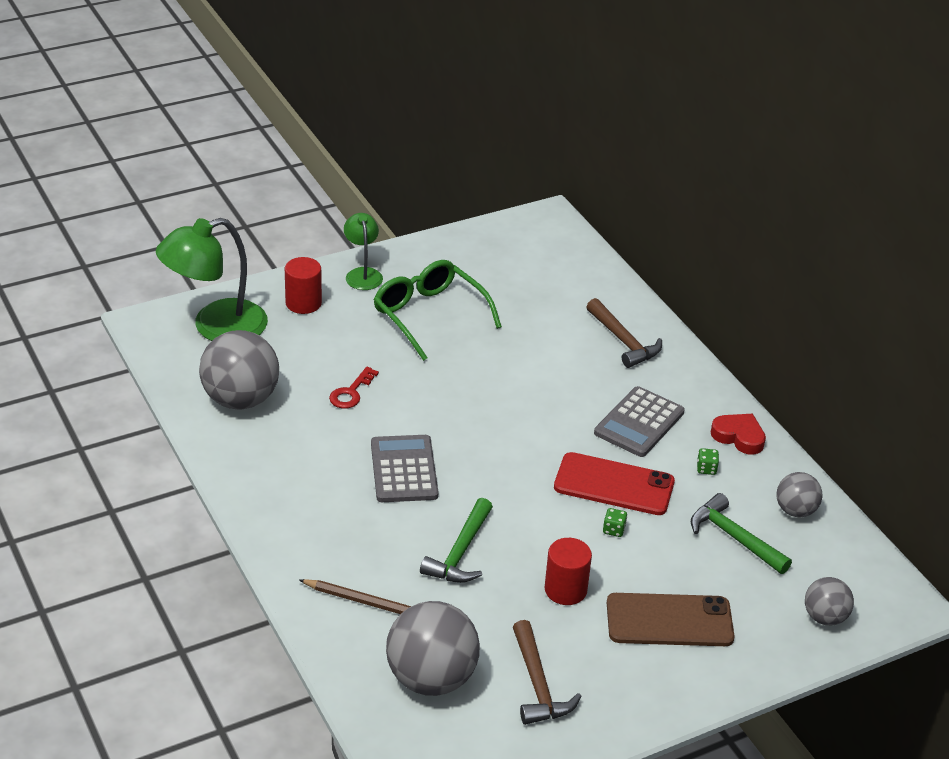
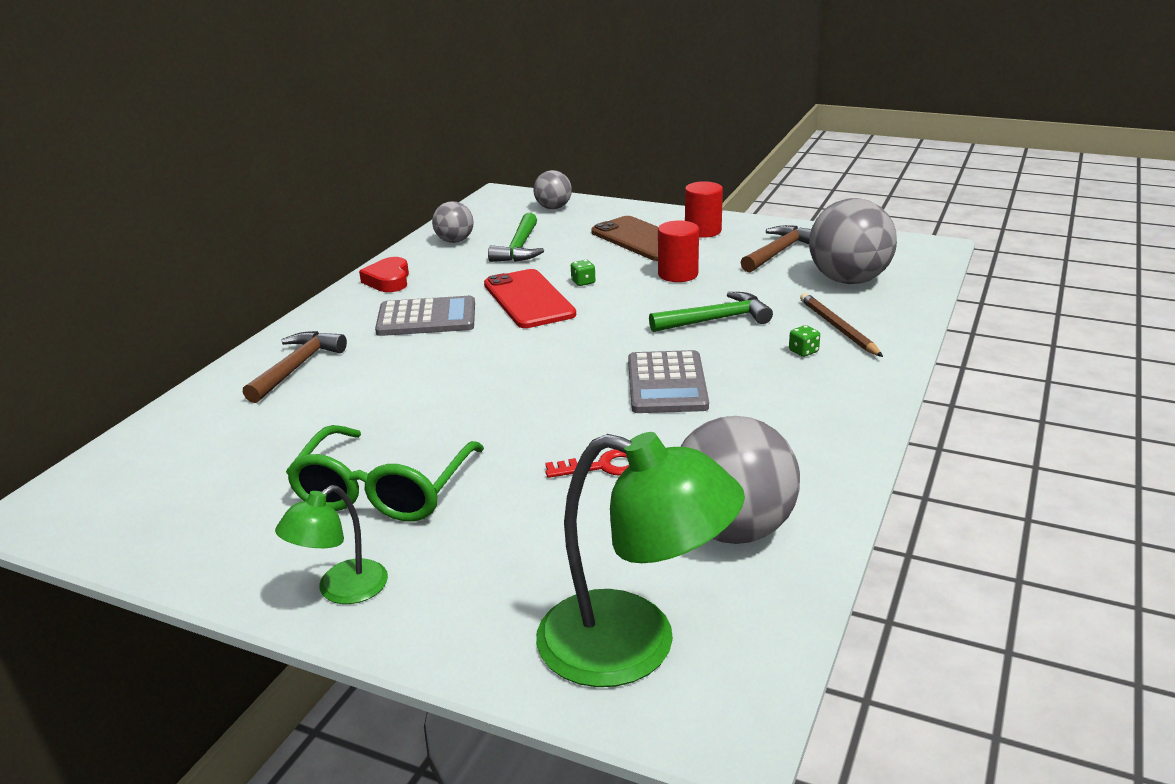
camera: 125 degrees left, 10 degrees down
(303, 303) = (476, 601): red cylinder -> red cylinder (703, 231)
(404, 469) = (666, 383): grey calculator -> grey calculator turned 45 degrees counterclockwise
(706, 469) = (451, 278): green dice -> green dice (803, 351)

